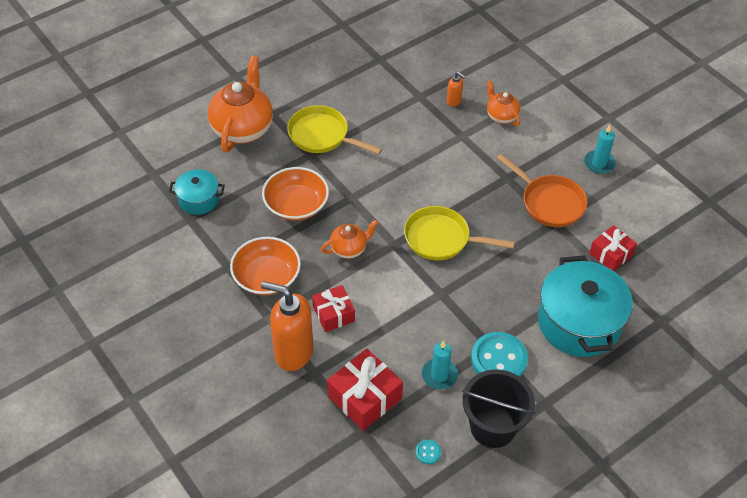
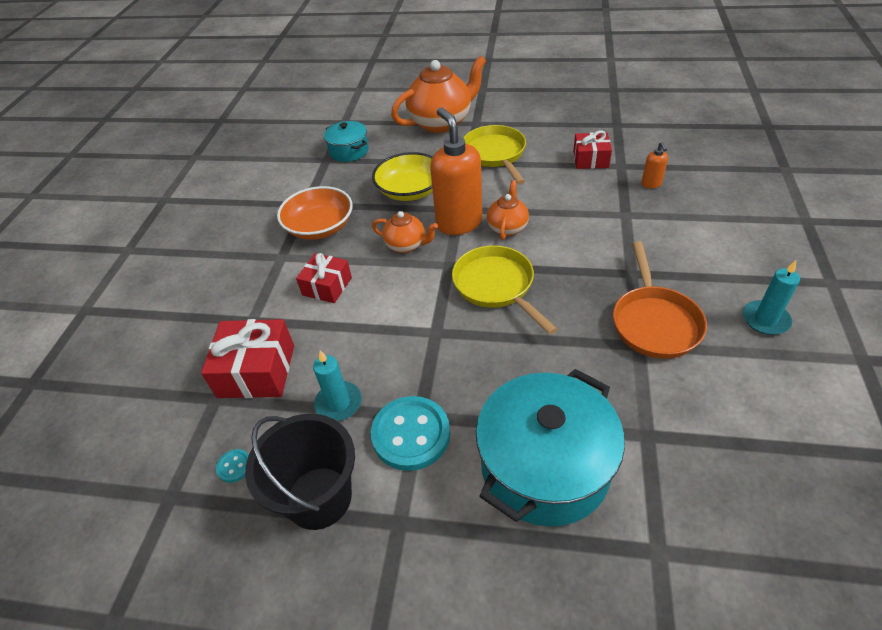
camera: 50 degrees right, 5 degrees down
(293, 353) = (259, 294): orange soap dispenser -> orange soap dispenser (459, 223)
(296, 205) = (410, 190): orange bowl -> yellow bowl
(501, 116) = (689, 218): orange teapot -> orange teapot (507, 227)
(611, 254) = (673, 422): red gift -> red gift (590, 159)

